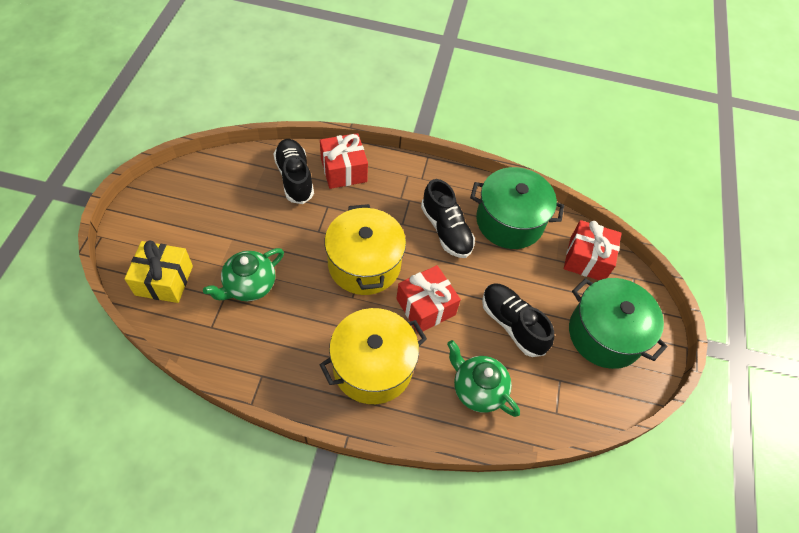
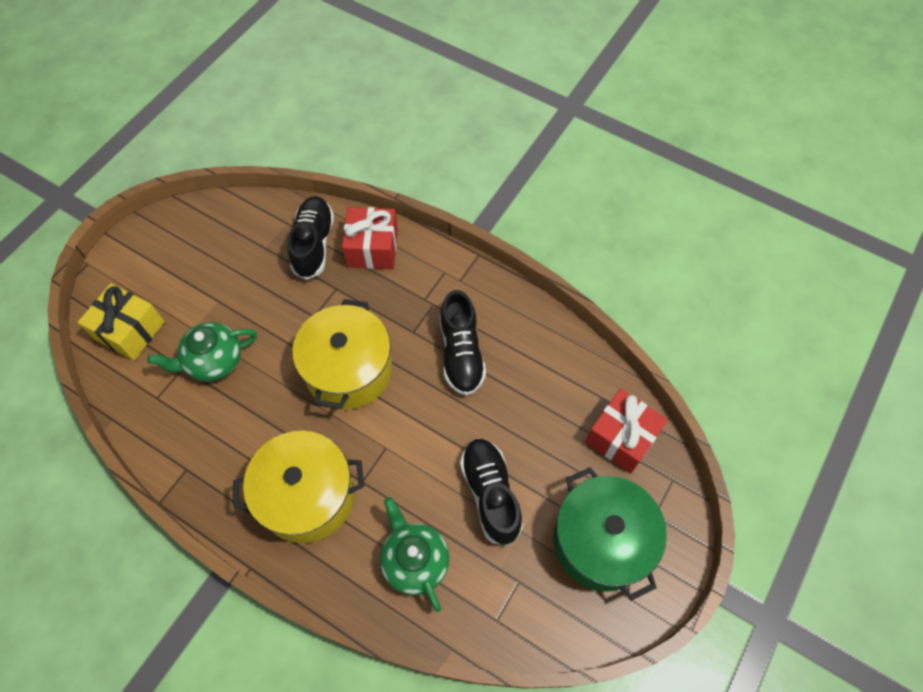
camera: 25 degrees right, 5 degrees up
(425, 307) = (397, 442): red gift -> none
(509, 221) = (544, 362): green pot -> none

